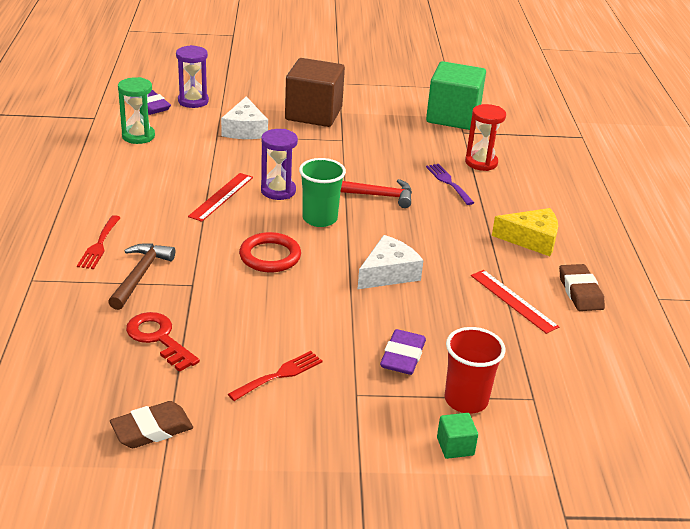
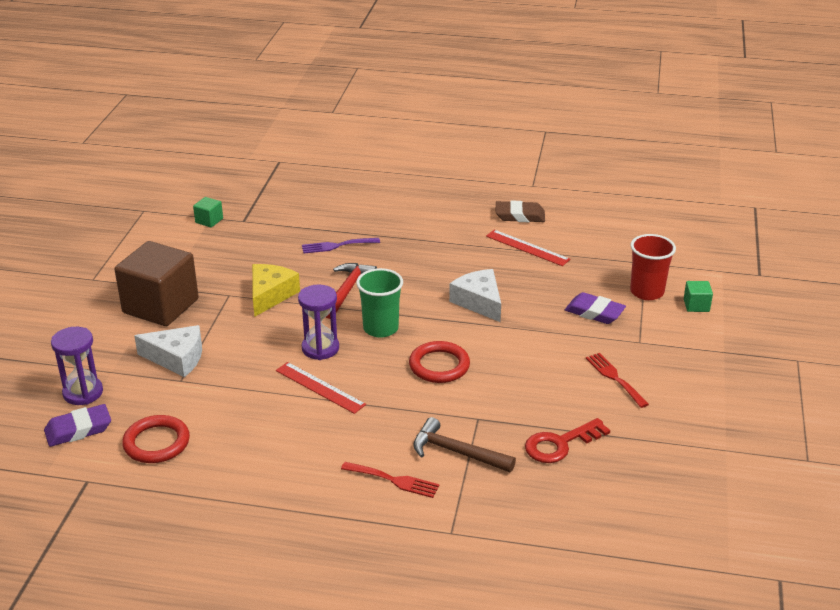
camera: 75 degrees left, 0 degrees up
(138, 136) = (156, 443): green hourglass -> red ring
(152, 429) = (682, 453): brown eraser -> none
(453, 117) = (209, 221): green cube -> green cube, size x0.41
(481, 162) = (307, 222): red hourglass -> none
(513, 301) = (527, 248): red ruler -> red ruler turned 60 degrees clockwise
(531, 239) = (442, 222): yellow cheese -> yellow cheese (270, 295)

